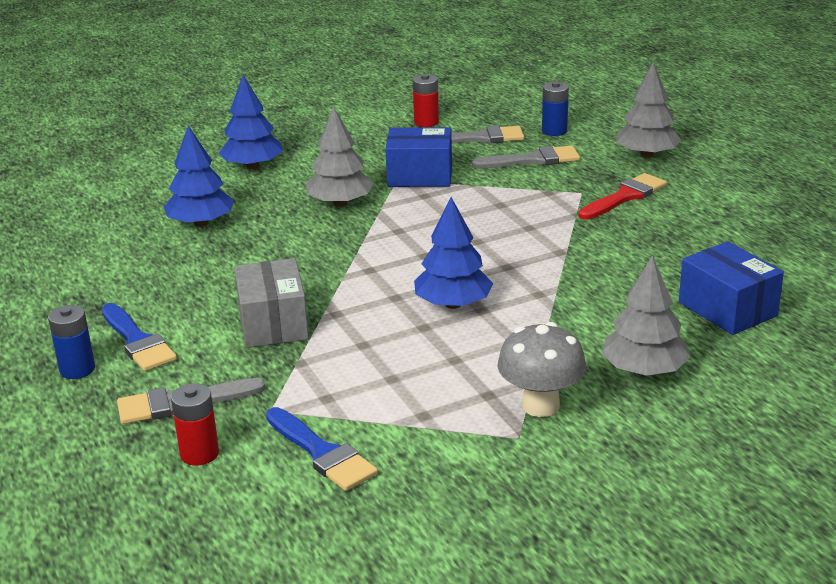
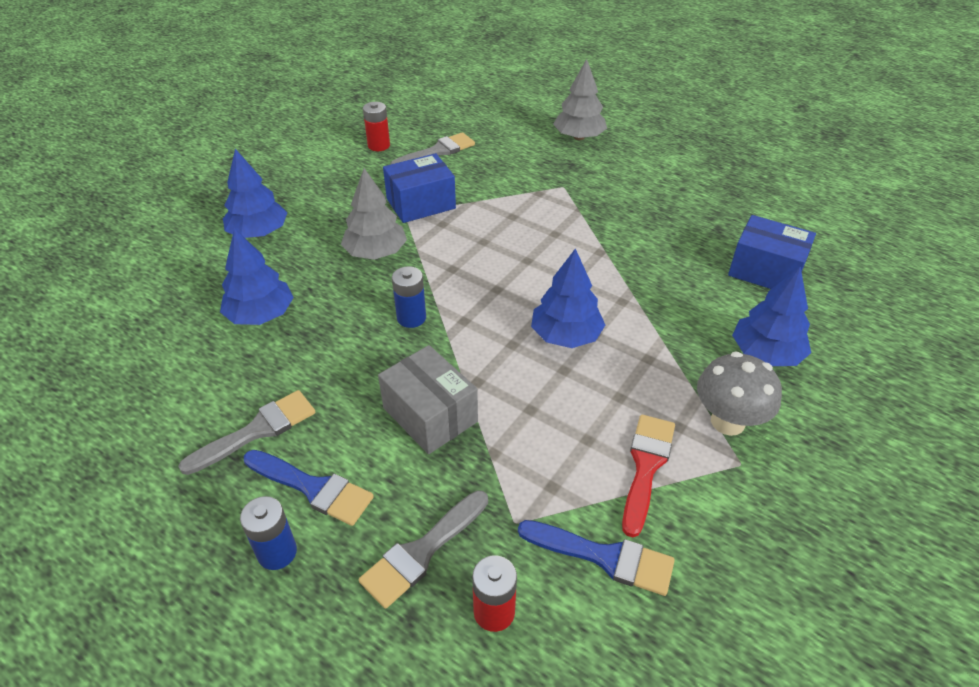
camera: 30 degrees left, 15 degrees up
(532, 160) = (498, 163): grey brush -> grey brush (257, 431)
(554, 131) = (490, 130): blue battery -> blue battery (411, 318)
(625, 197) = (599, 182): red brush -> red brush (646, 467)
(644, 370) = (765, 354): grey tree -> blue tree

